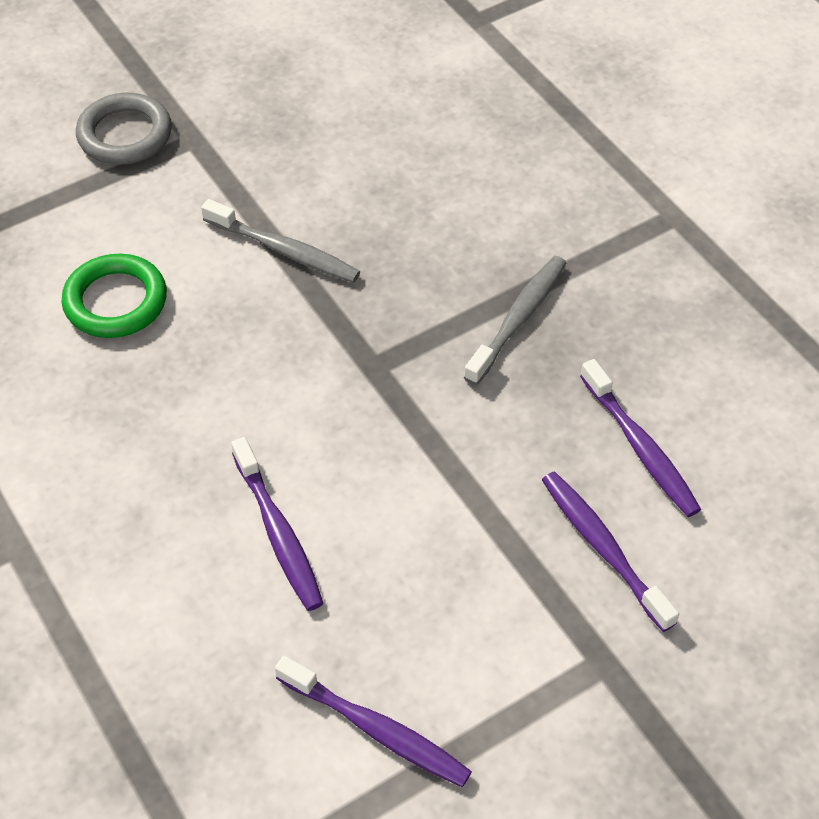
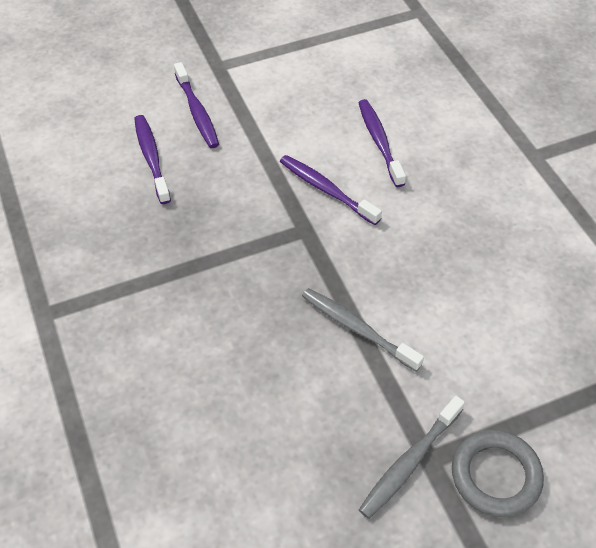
camera: 170 degrees left, 0 degrees up
(115, 301) = (489, 304): green ring -> none
(376, 729) = (339, 55): purple toothbrush -> purple toothbrush (326, 190)
(518, 319) = (196, 248): grey toothbrush -> grey toothbrush (409, 462)

